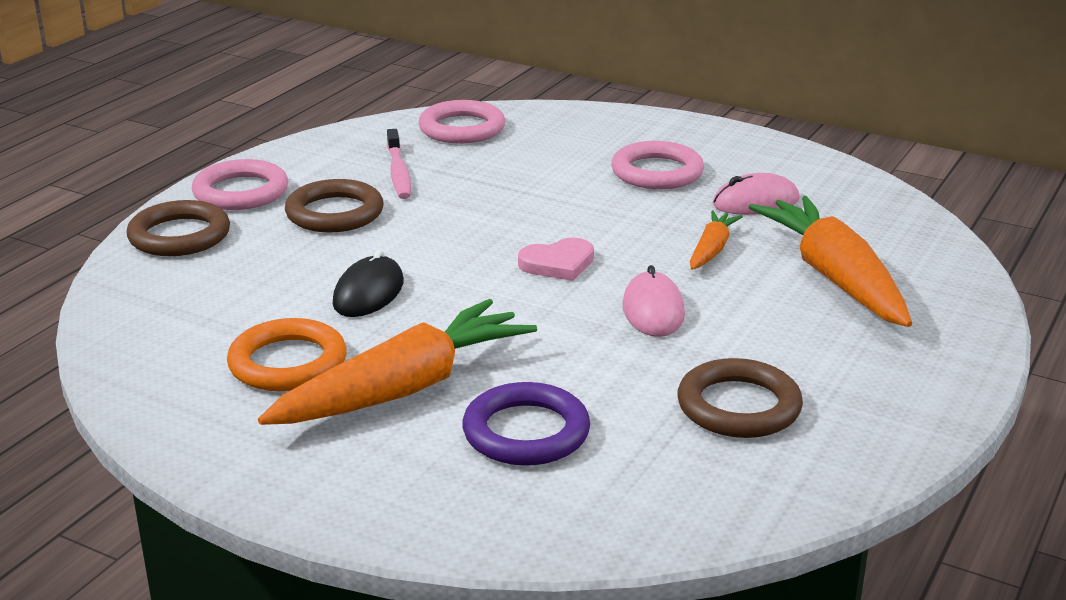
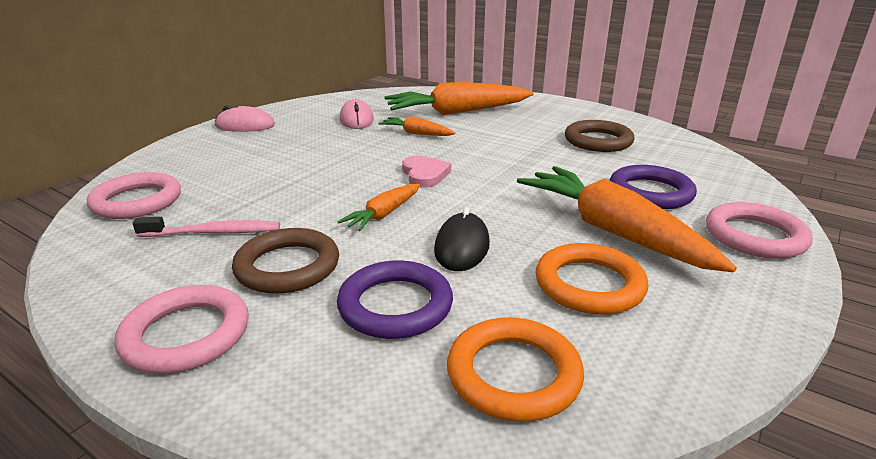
camera: 85 degrees left, 0 degrees up
(163, 319) = (513, 374): none -> orange ring
(179, 236) = (291, 380): brown ring -> none
(266, 266) = (395, 305): none -> purple ring
(368, 293) = (462, 247): black mouse -> black mouse turned 75 degrees clockwise
(442, 247) = (383, 214): none -> orange carrot
(653, 310) = (494, 152): pink mouse -> pink mouse (245, 126)
(657, 172) = (293, 139): pink ring -> pink ring (755, 236)

